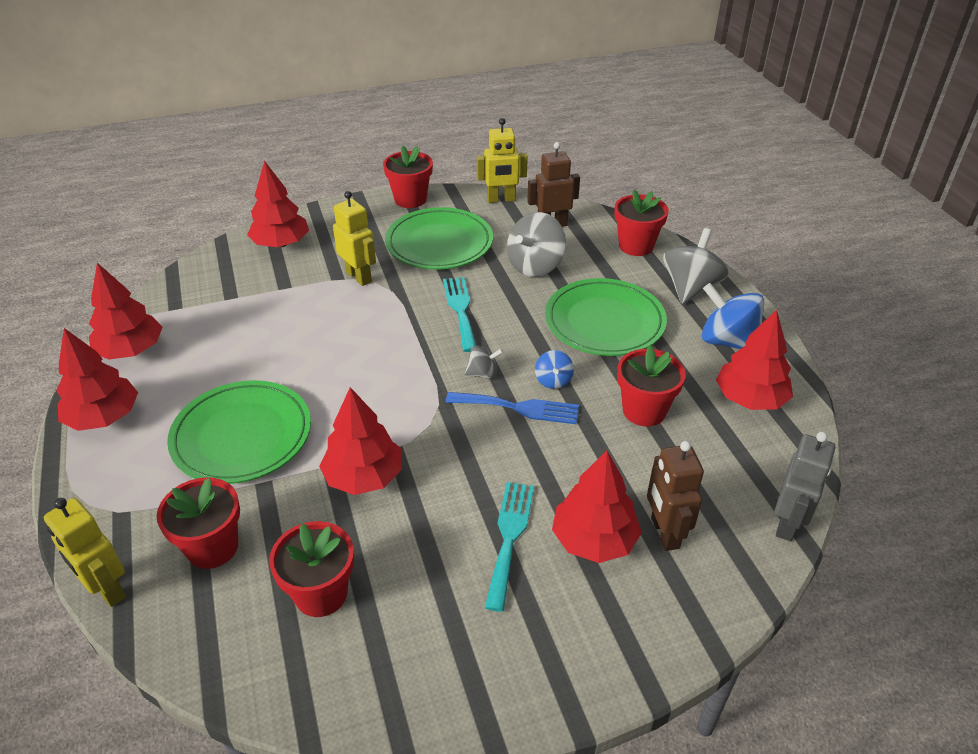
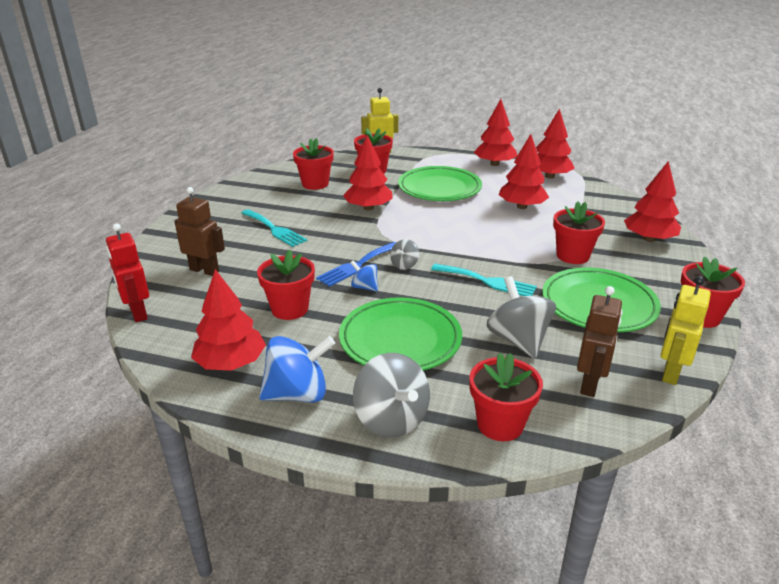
camera: 125 degrees right, 10 degrees down
(359, 277) = (572, 256): yellow robot -> red flower pot
(594, 539) = (236, 249): red tree -> red tree (522, 206)
(788, 524) = (138, 313): grey robot -> red robot

